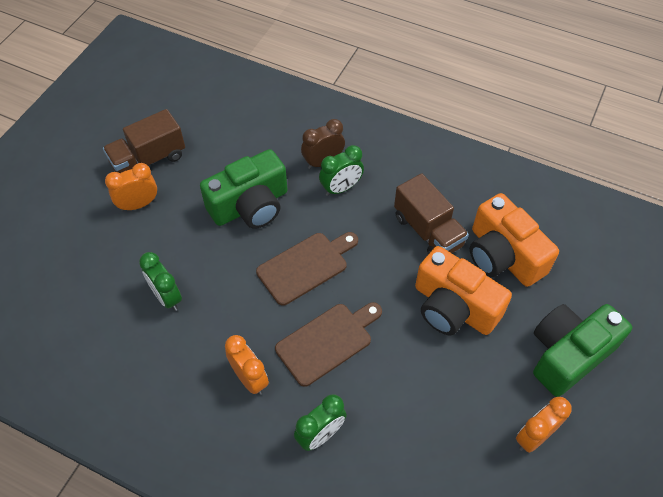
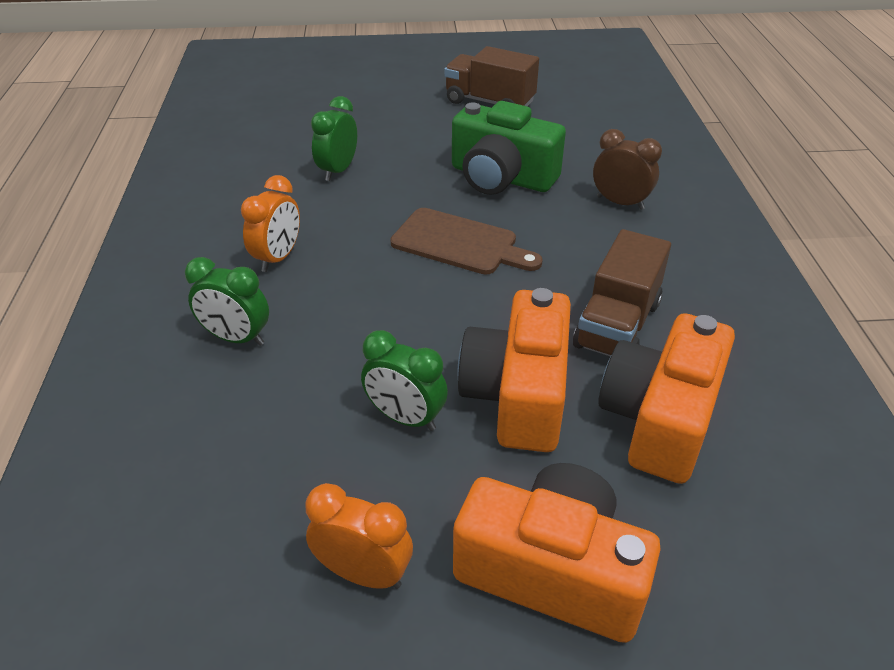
camera: 60 degrees right, 15 degrees down
(138, 204) = (431, 116): orange clock -> none
(327, 341) = (369, 297): brown cutting board -> none
(341, 188) = (598, 229): green clock -> green clock (405, 418)
(568, 354) = (552, 570): green camera -> orange camera

